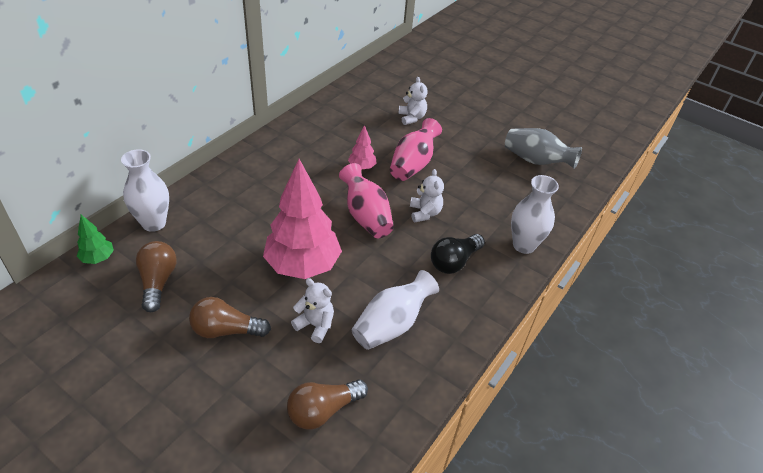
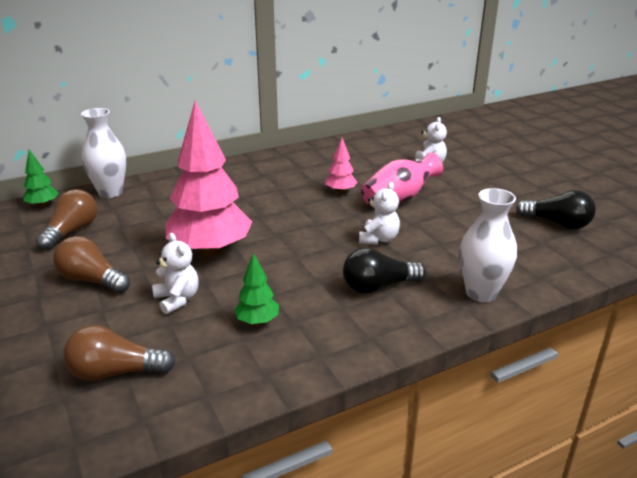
camera: 30 degrees right, 15 degrees down
(366, 216) = (311, 228): pink vase -> none
(392, 324) = (257, 321): white vase -> green tree
(536, 161) = (557, 223): grey vase -> black light bulb

